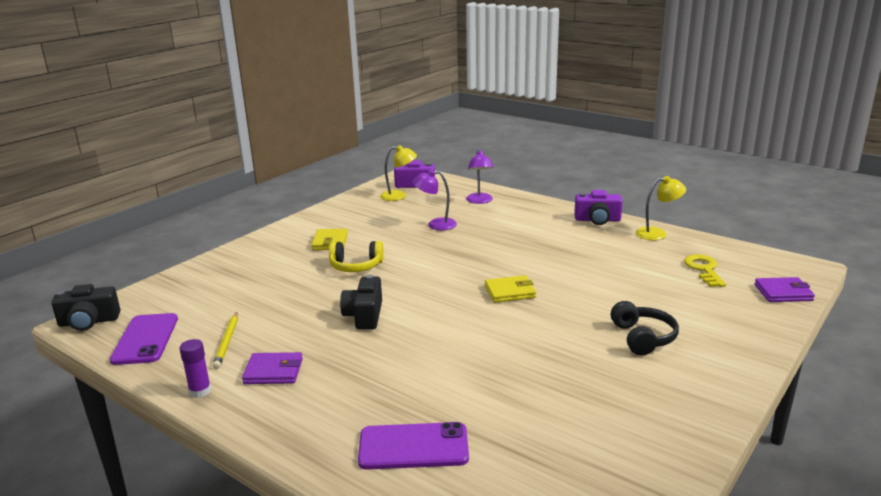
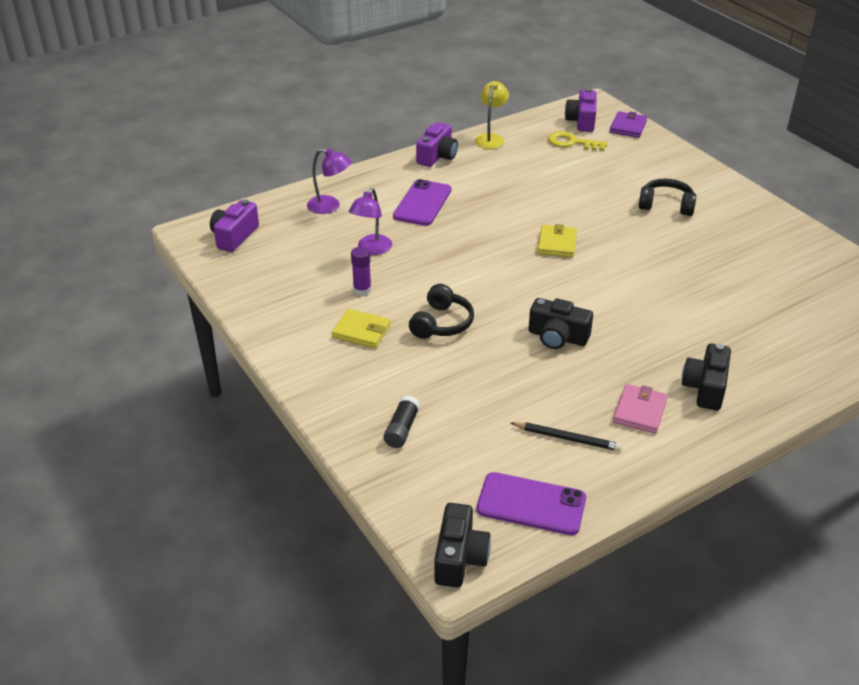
camera: 70 degrees left, 15 degrees up
(200, 391) = (657, 465): purple glue stick -> purple glue stick (362, 290)
(223, 276) = (402, 429): none -> black glue stick
(227, 342) = (567, 438): yellow pencil -> black pencil
(273, 371) = (640, 411): purple wallet -> pink wallet
(322, 404) = (705, 388): none -> black camera
(356, 266) = (441, 323): yellow headphones -> black headphones
(399, 196) = (262, 256): yellow lamp -> none
(413, 447) = (778, 349): purple phone -> purple phone (422, 203)
(756, 267) = (581, 121): none -> purple camera

